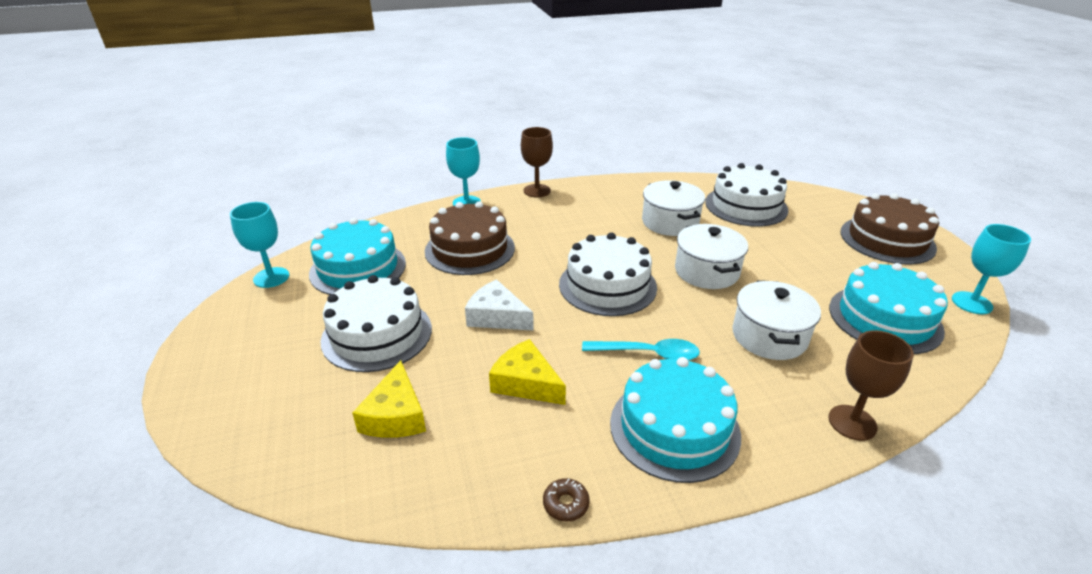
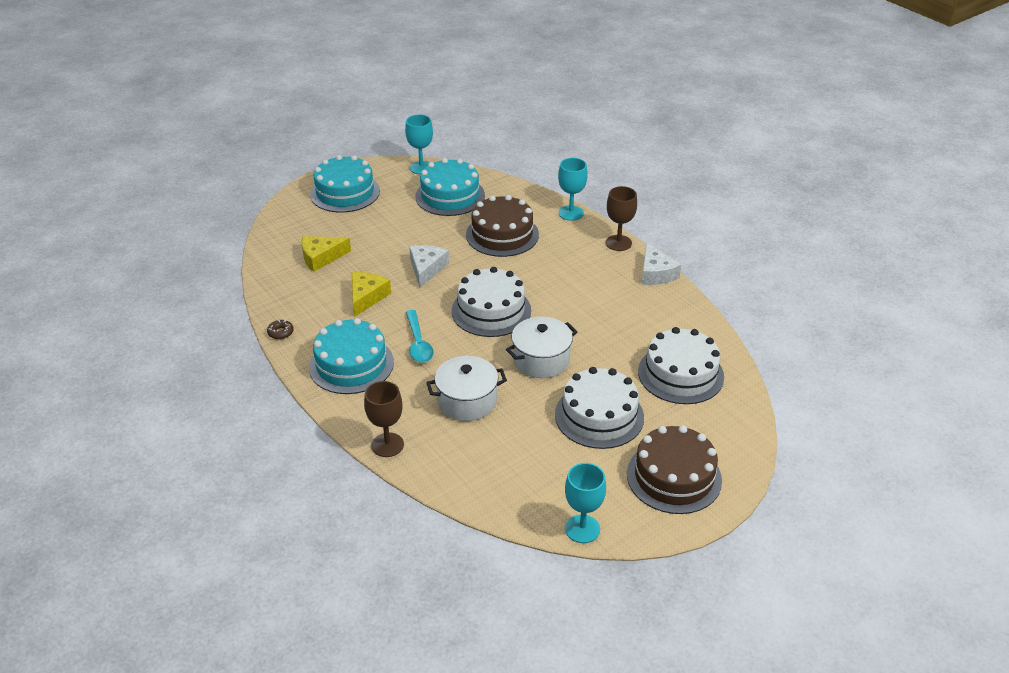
camera: 70 degrees right, 5 degrees up
(377, 334) = (385, 227): white cake -> white cake (599, 416)
(596, 185) = (655, 273): none -> white cheese
(670, 222) = (613, 329): white pot -> none
(884, 318) = (525, 468): turquoise cake -> turquoise cake (345, 192)

